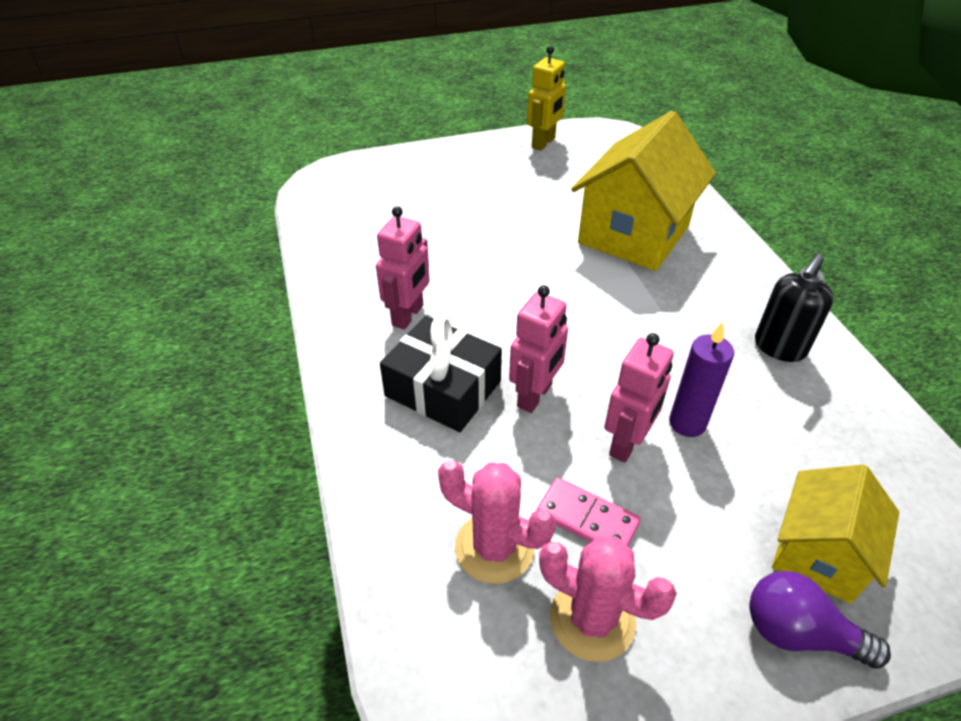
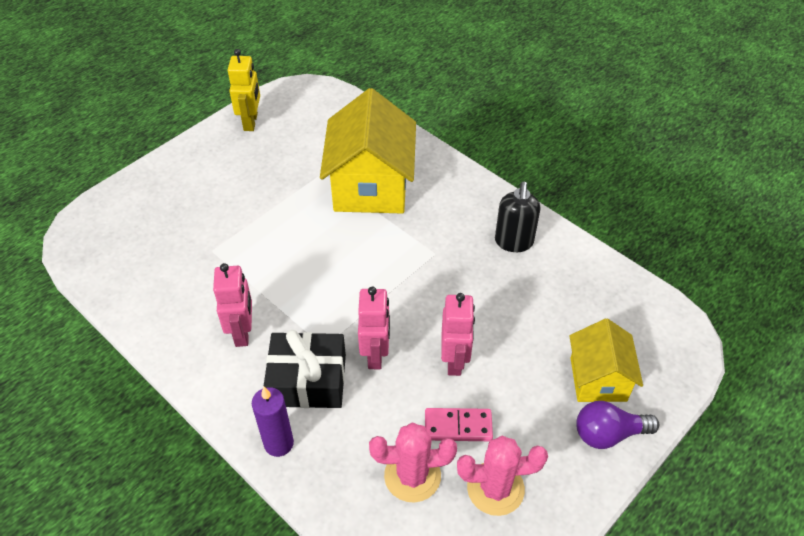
camera: 30 degrees left, 5 degrees up
(687, 423) = (484, 327): purple candle -> purple candle (279, 443)

